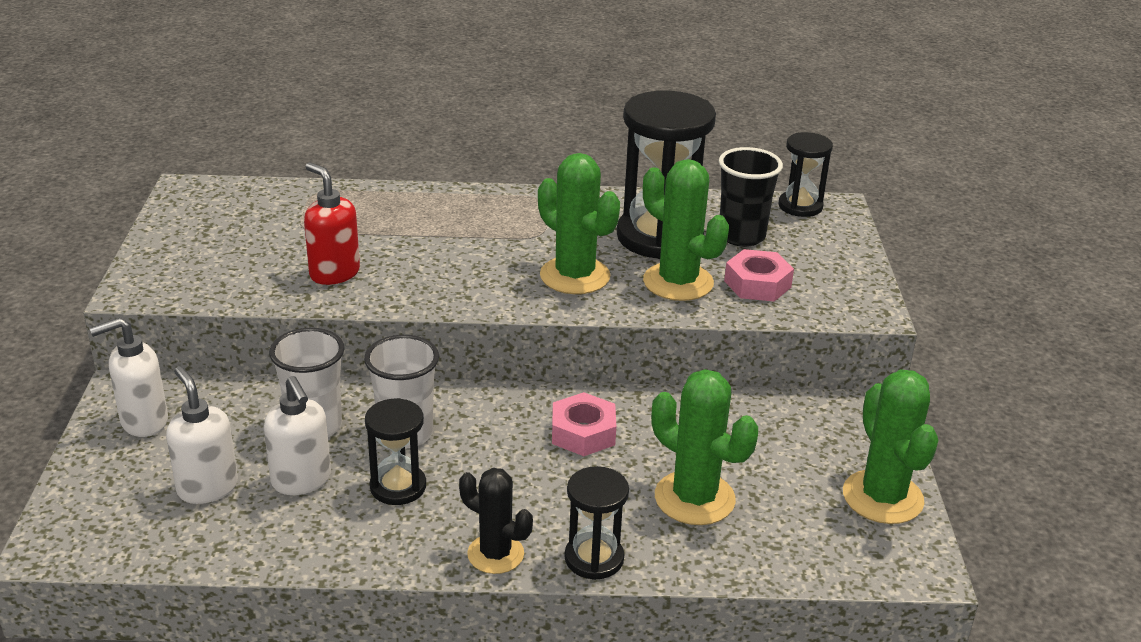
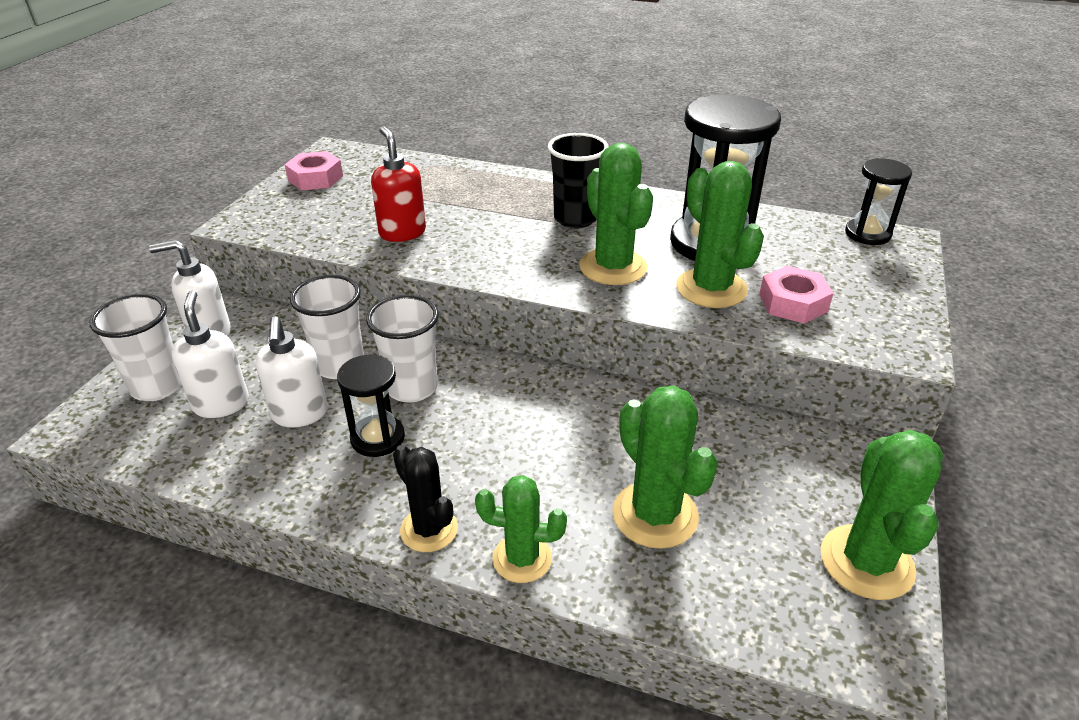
camera: 20 degrees right, 5 degrees up
(121, 485) = (157, 387): none -> white cup
(583, 433) = (573, 420): pink nut -> pink nut (315, 178)
(594, 558) = (522, 558): black hourglass -> green cactus
(741, 236) = (795, 254): black cup -> black cup (575, 218)

